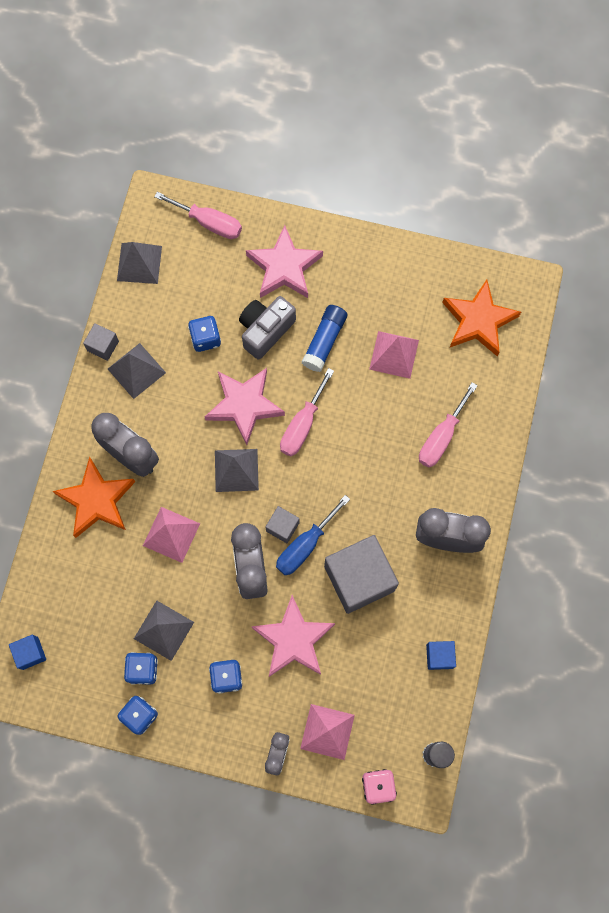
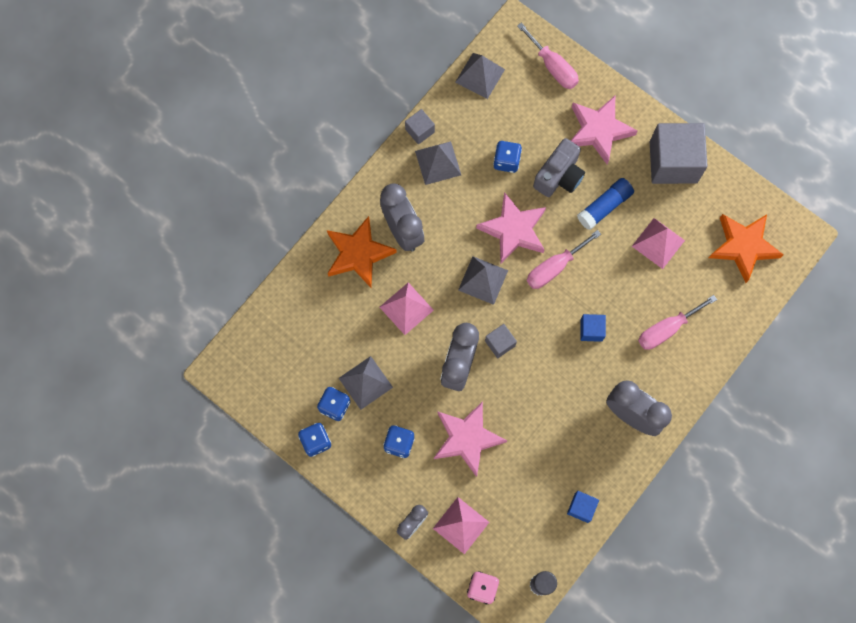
camera: 25 degrees right, 0 degrees up
(30, 653) = (251, 352): blue cube -> blue cube (591, 330)
(265, 330) = (559, 176): grey camera -> grey camera turned 150 degrees clockwise
(305, 545) = (511, 367): blue screwdriver -> none
(359, 578) = (544, 414): grey cube -> grey cube (673, 162)

